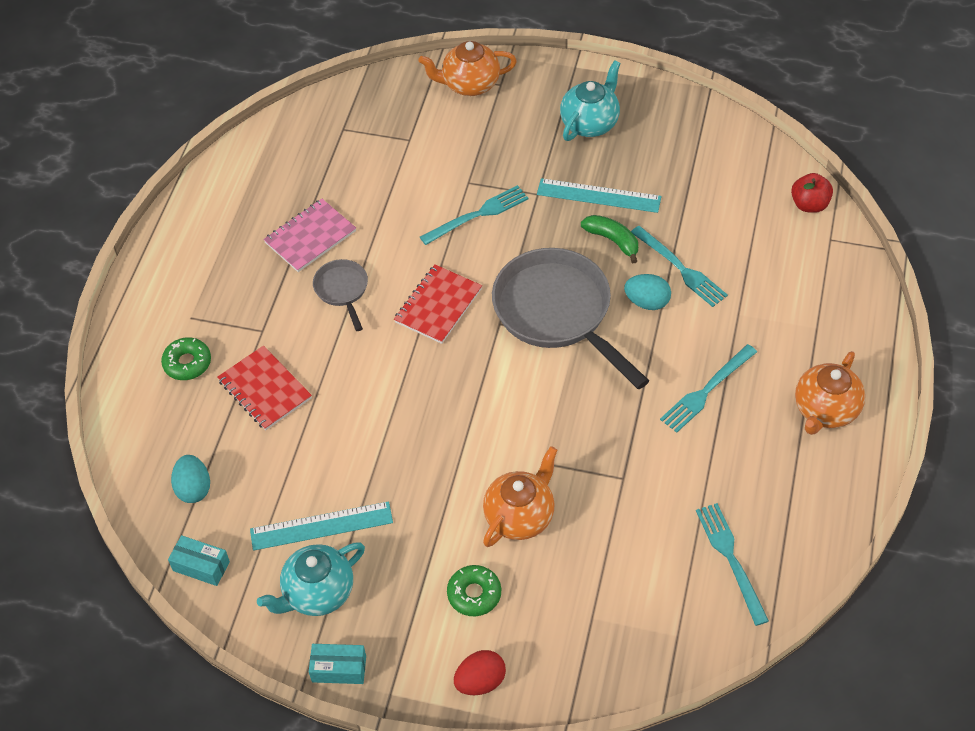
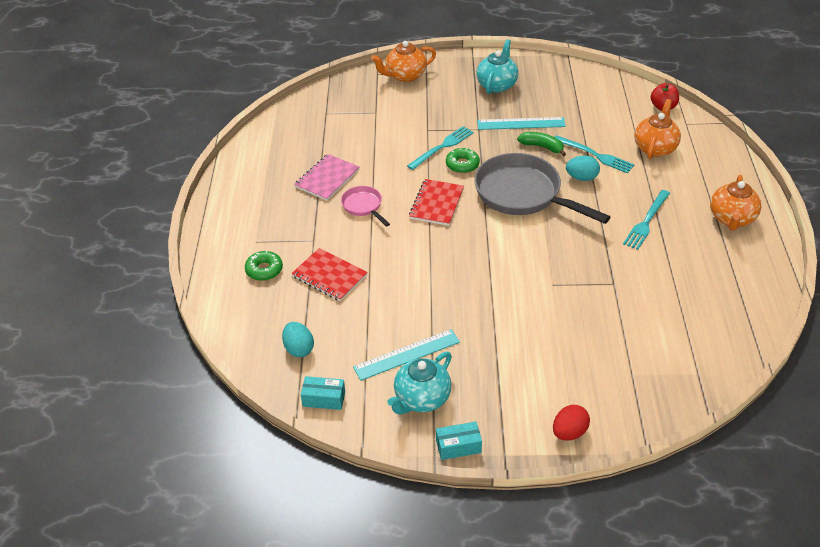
camera: 15 degrees left, 10 degrees down
(342, 290) = (363, 206): grey pan -> pink pan
(474, 594) = (539, 376): green donut -> green donut (462, 165)
(520, 516) = (551, 320): orange teapot -> orange teapot (655, 148)
(731, 559) = (712, 318): turquoise fork -> none

